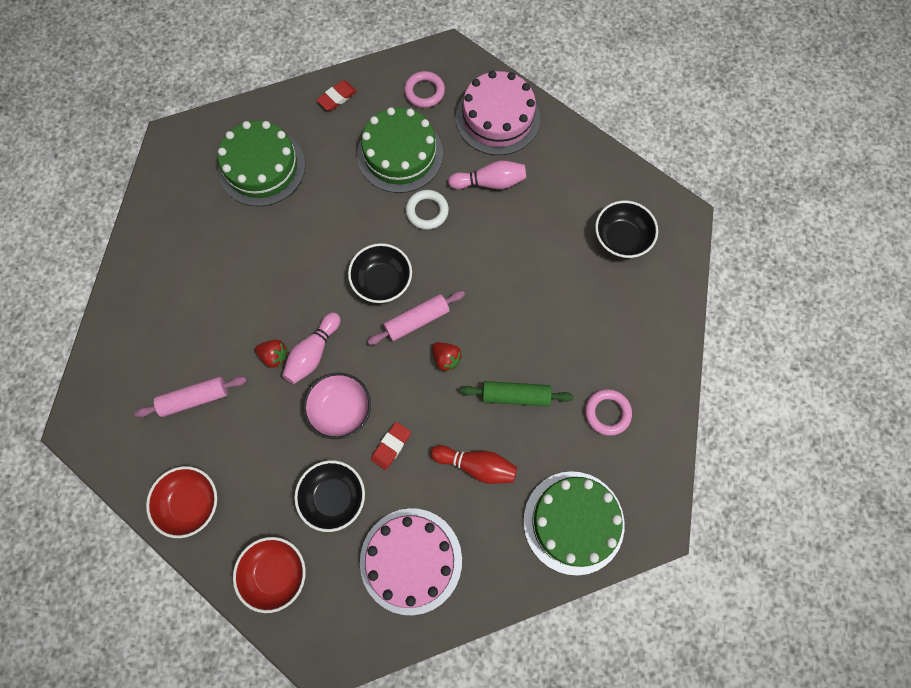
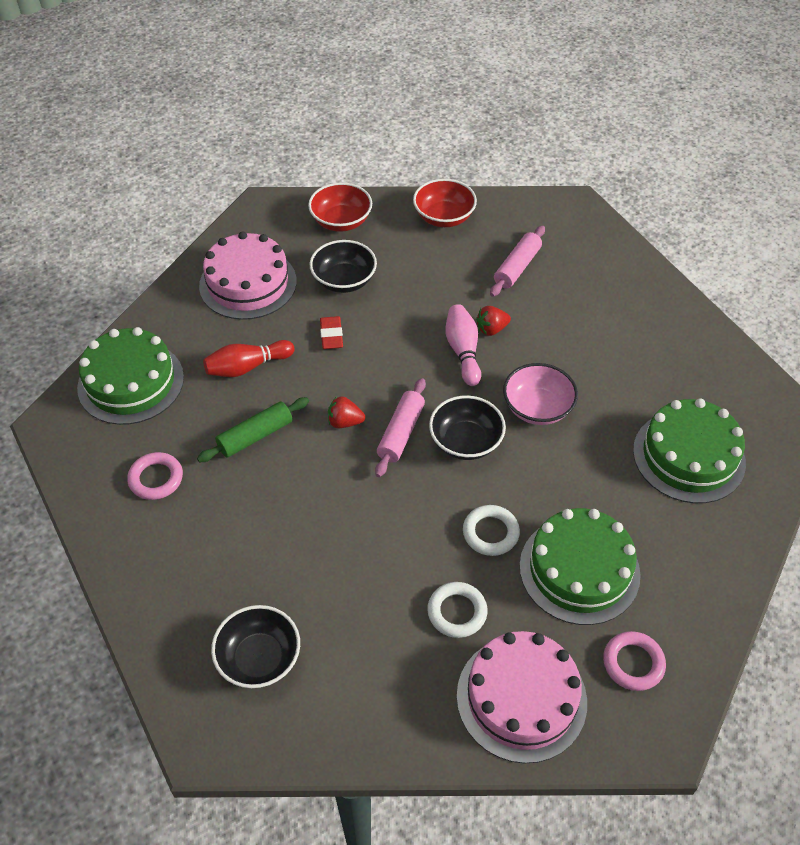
camera: 140 degrees right, 20 degrees down
(337, 97) = (711, 580): red eraser -> none
(340, 410) = (397, 331): pink bowl -> pink bowl (537, 408)
(490, 182) = (457, 612): pink bowling pin -> white ring

